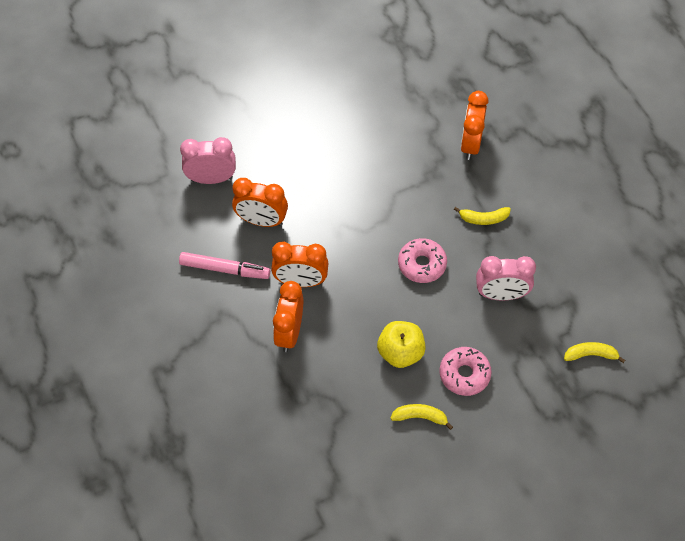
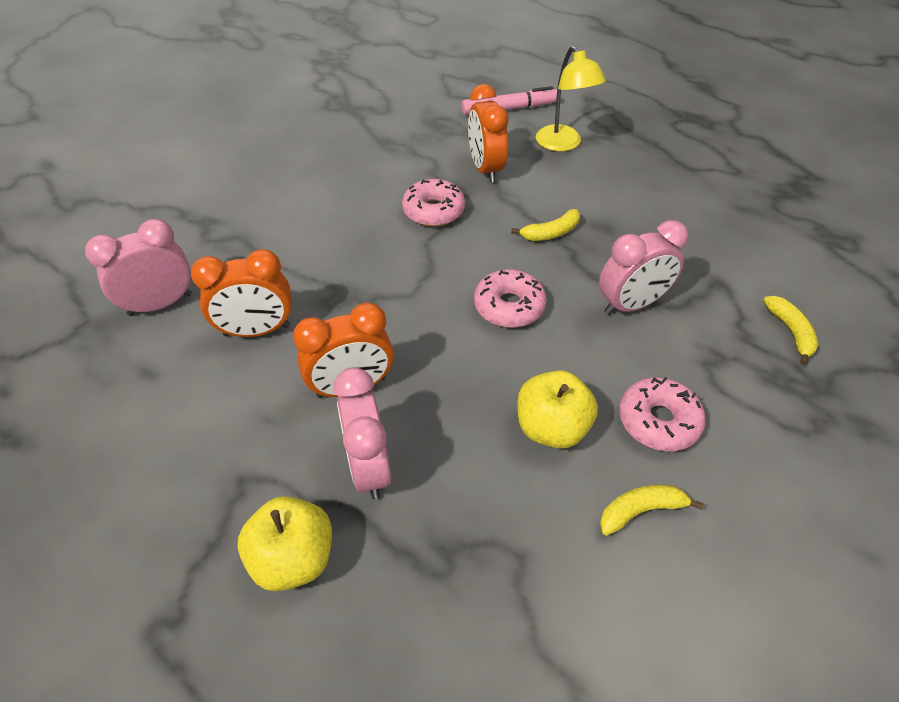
camera: 25 degrees left, 10 degrees down
(225, 269) = (224, 413): pink marker -> pink marker (510, 109)
(232, 364) = (294, 558): none -> yellow apple
(289, 332) = (369, 466): orange clock -> pink clock
(413, 169) = (433, 211): none -> pink donut
(543, 141) = (563, 144): none -> yellow lamp
(590, 355) = (790, 332): yellow banana -> yellow banana turned 105 degrees clockwise

